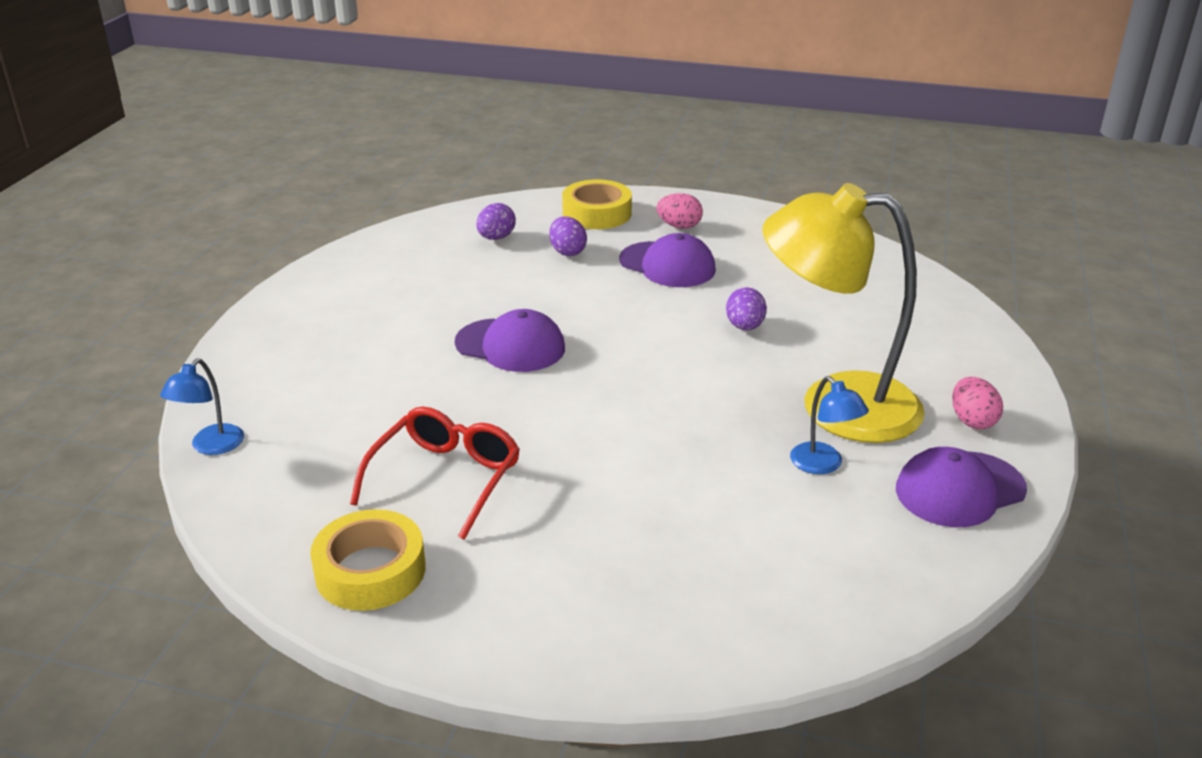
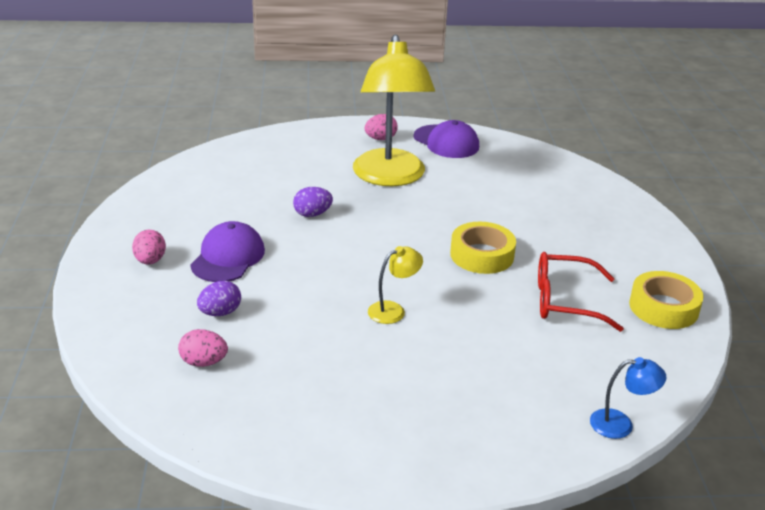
camera: 110 degrees left, 0 degrees up
(496, 238) = (203, 362): purple egg -> pink egg
(510, 346) = (393, 310): purple cap -> yellow lamp
(597, 213) = (131, 310): yellow tape -> yellow tape (482, 255)
(823, 465) = (453, 178): blue lamp -> none

